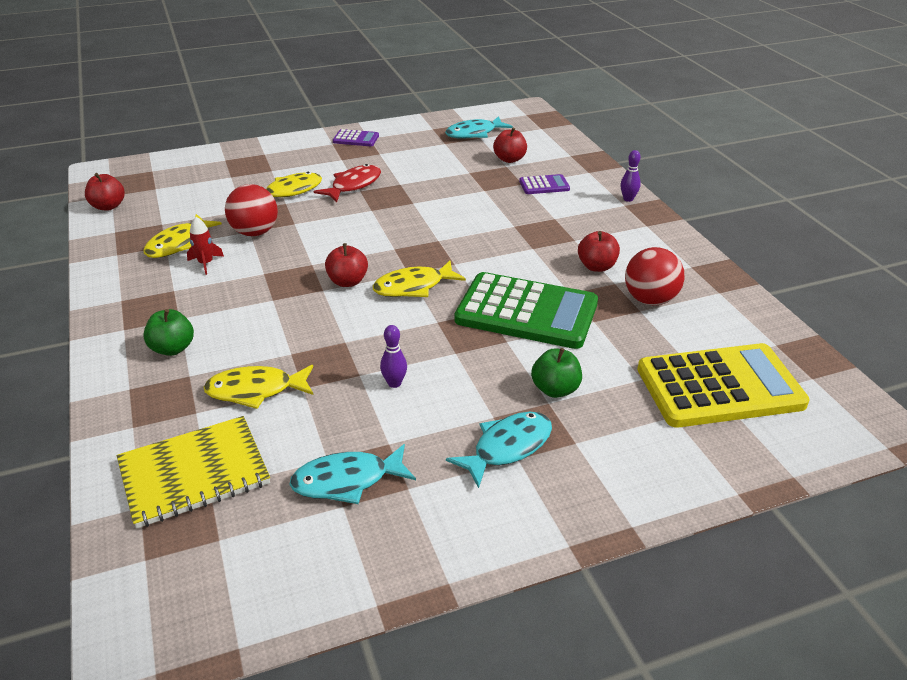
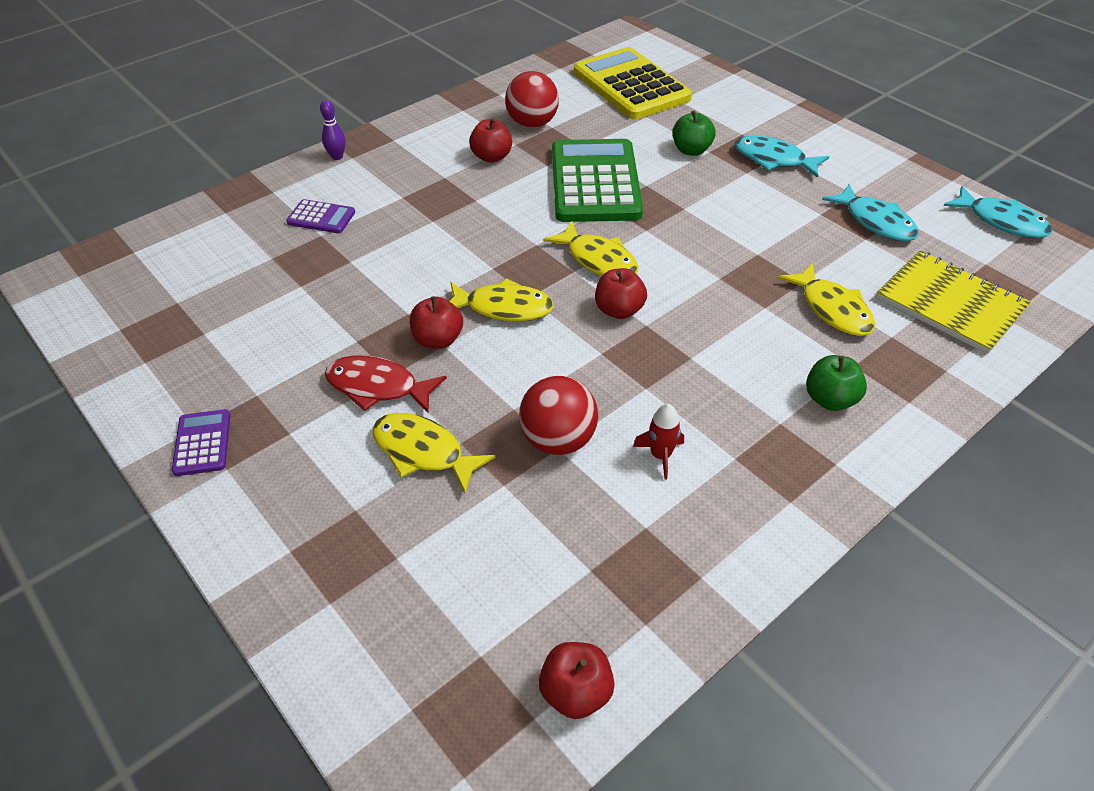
camera: 110 degrees left, 10 degrees up
(178, 244) = (633, 513): yellow fish -> yellow fish (503, 308)
(394, 383) = (752, 230): purple bowling pin -> none
(474, 133) = (162, 311): turquoise fish -> turquoise fish (1001, 221)
(509, 159) = (250, 259): red apple -> red apple (438, 340)
(544, 185) = (321, 217): purple calculator -> purple calculator turned 135 degrees clockwise

